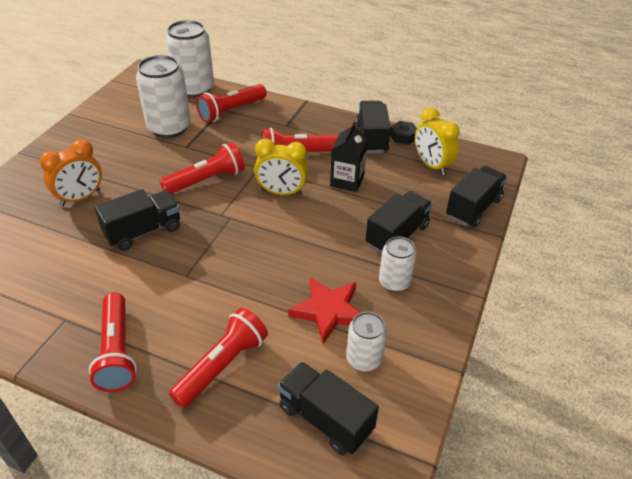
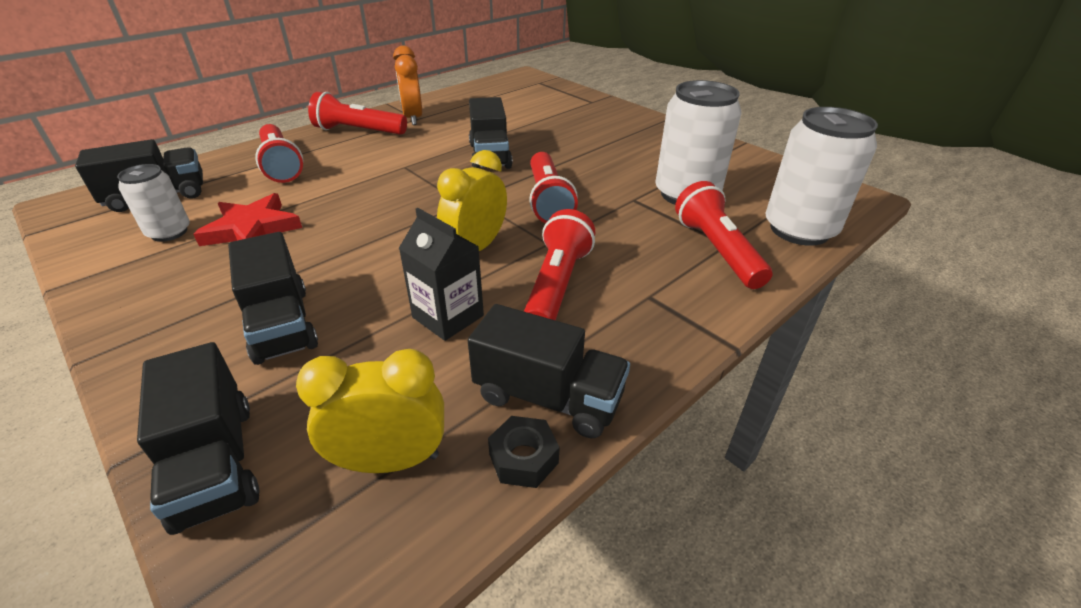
camera: 115 degrees right, 5 degrees down
(80, 198) = (571, 135): orange clock -> orange clock (413, 118)
(394, 282) = (217, 289): white can -> none

